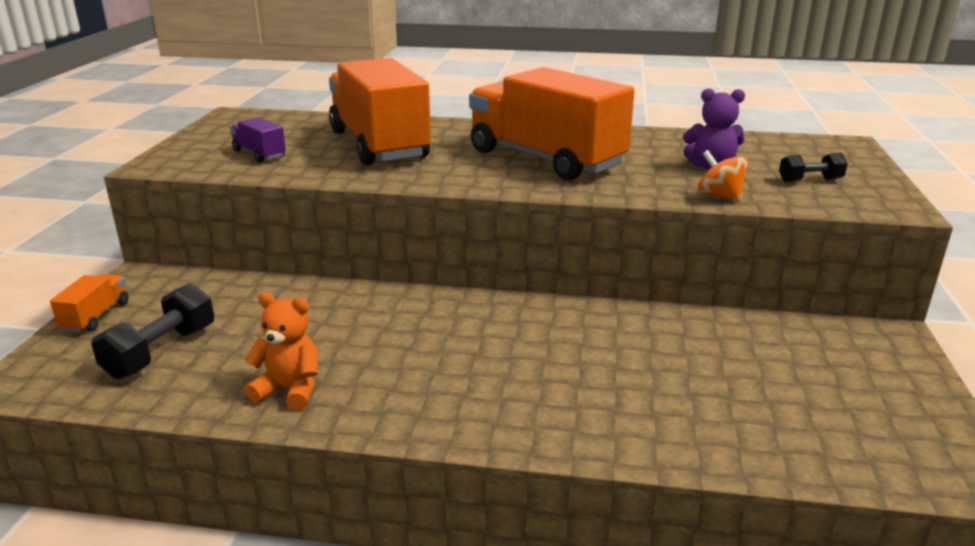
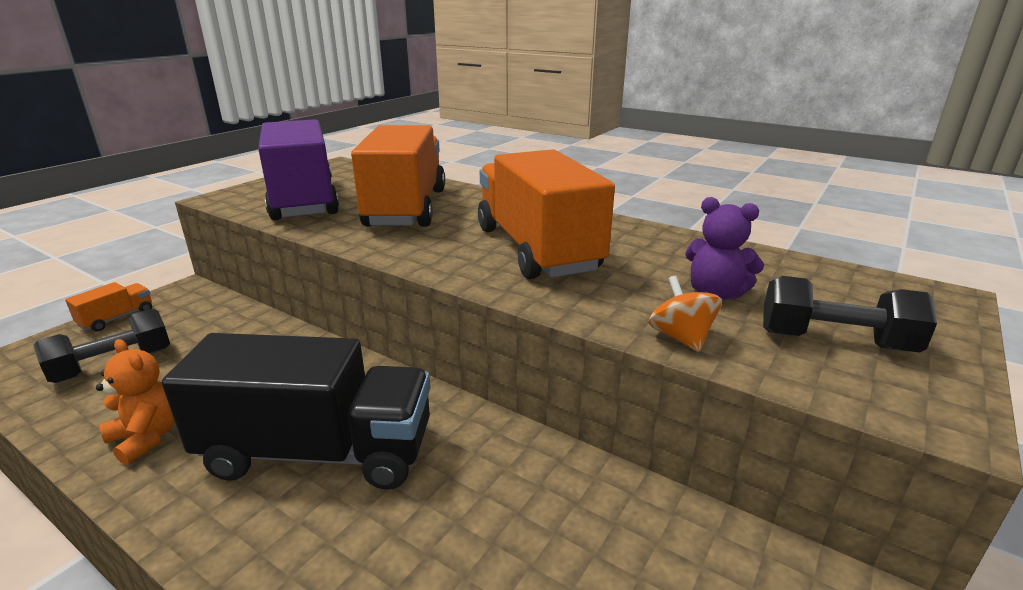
camera: 25 degrees right, 0 degrees up
(259, 154) = (303, 201): purple truck -> purple truck, size x2.43
(461, 357) = (318, 452): none -> black truck
(810, 180) = (835, 341): black dumbbell -> black dumbbell, size x1.67

